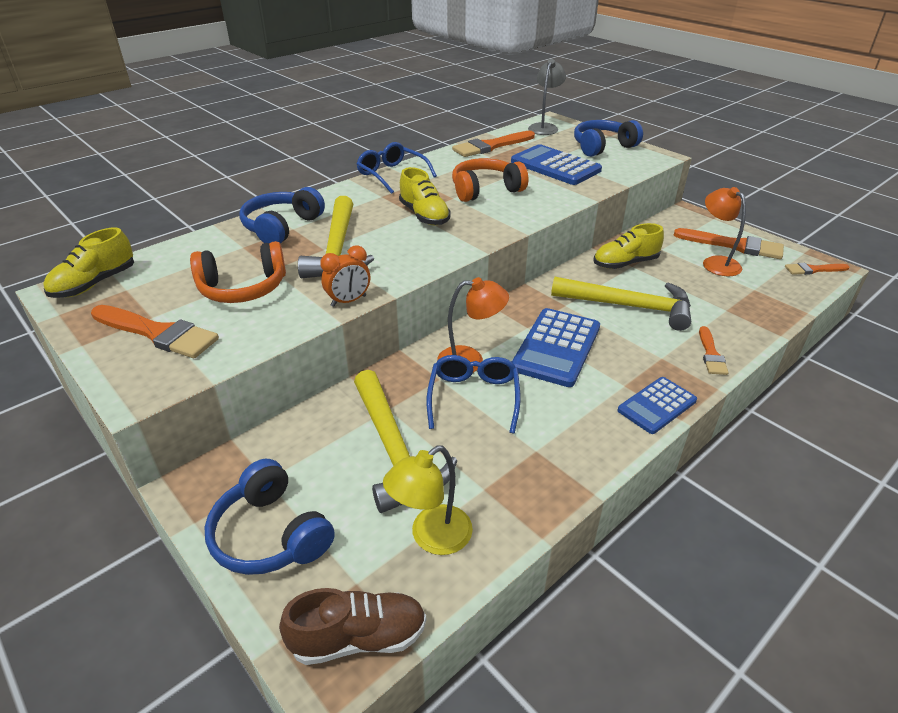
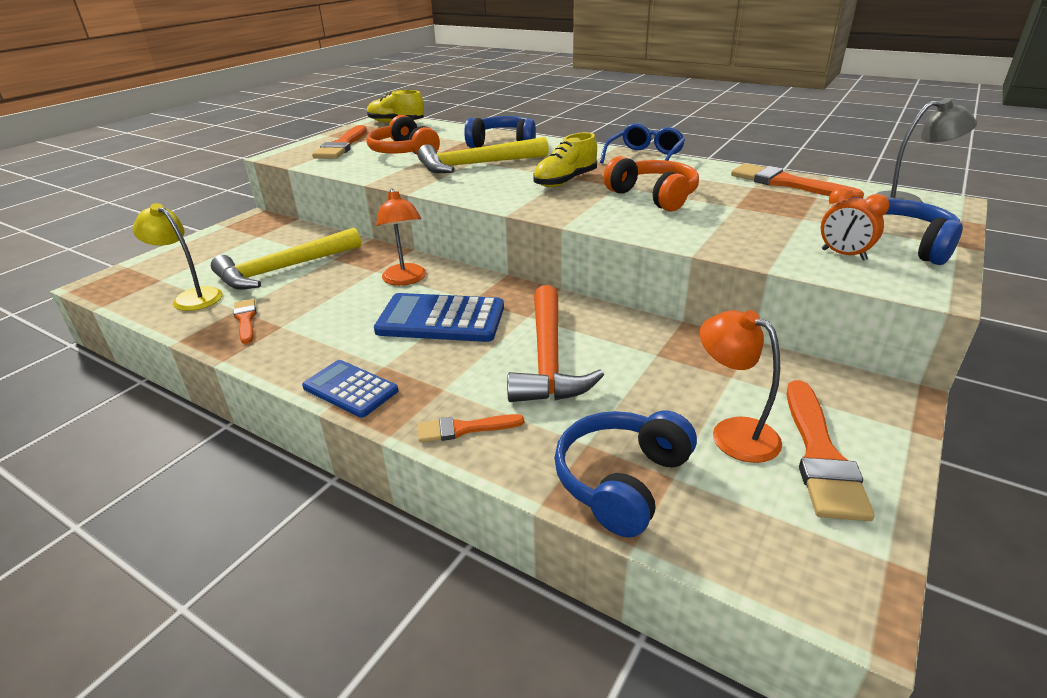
camera: 75 degrees right, 5 degrees down
(270, 534) = (209, 247): blue headphones -> blue headphones (621, 481)
(348, 301) = (396, 181): orange clock -> orange clock (843, 255)
(358, 638) = (117, 288): brown shoe -> none
(473, 397) = (352, 289): blue glasses -> none
(555, 166) = (773, 221): blue calculator -> none
(625, 263) = (659, 348): yellow shoe -> none
(628, 306) = (548, 358): yellow hammer -> orange hammer
(715, 262) = (733, 432): orange lamp -> orange lamp turned 90 degrees counterclockwise
(813, 270) = (817, 569): orange brush -> orange brush (245, 319)

